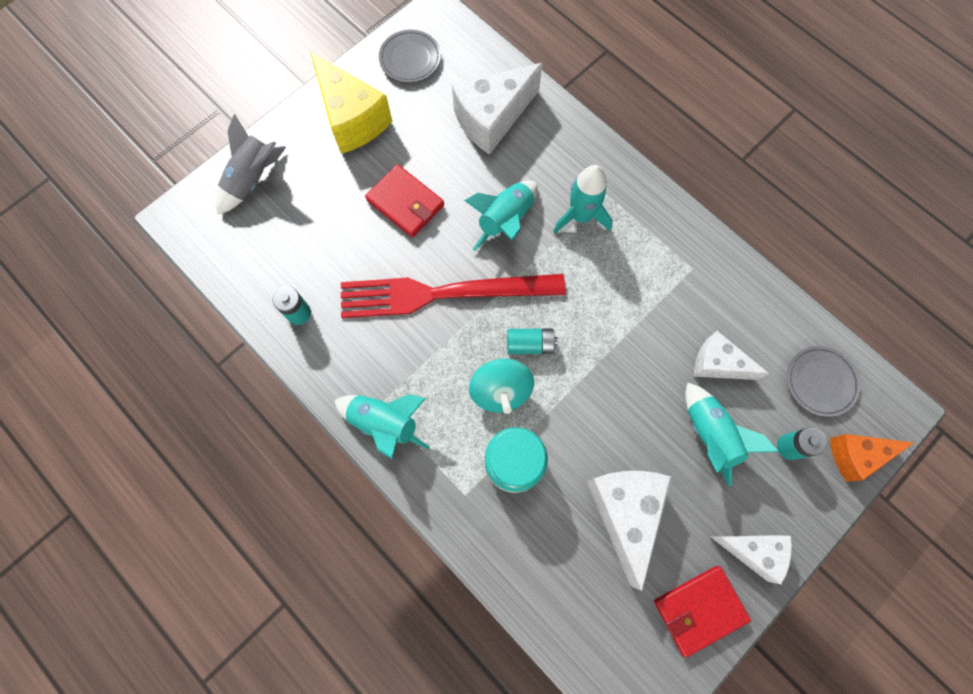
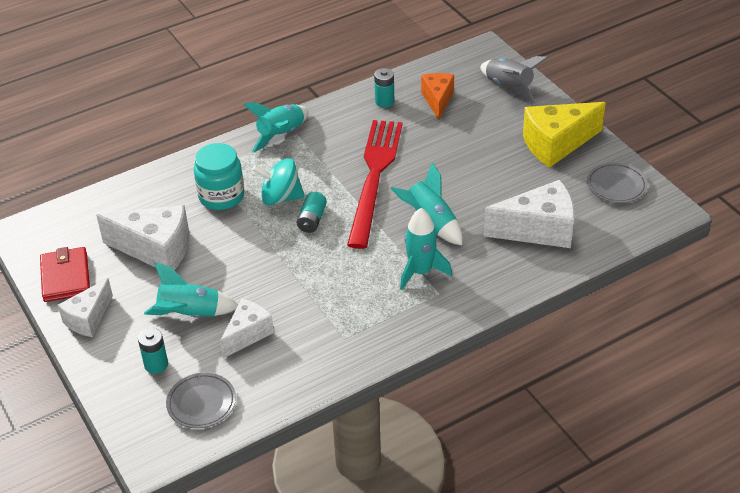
camera: 105 degrees right, 30 degrees down
(405, 203) = (464, 166): red wallet -> none
(492, 119) = (539, 230): white cheese -> white cheese turned 105 degrees clockwise
(855, 455) = (127, 409): orange cheese -> orange cheese (437, 100)

